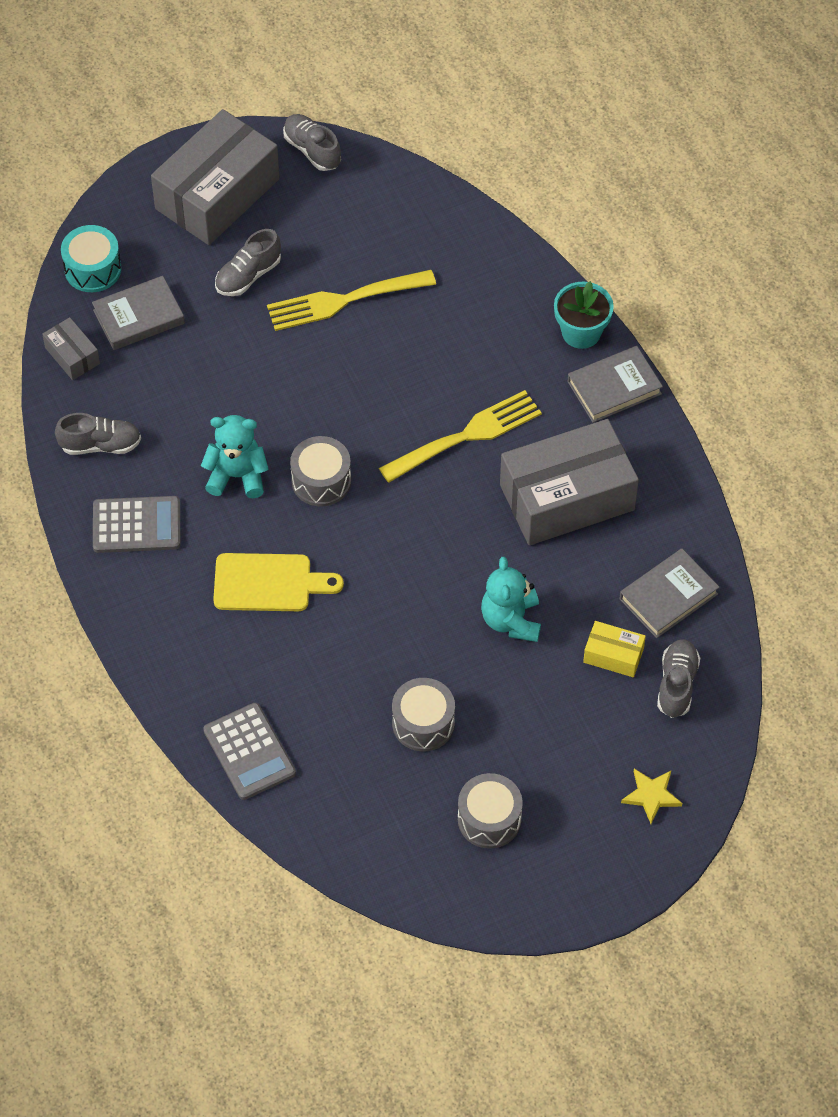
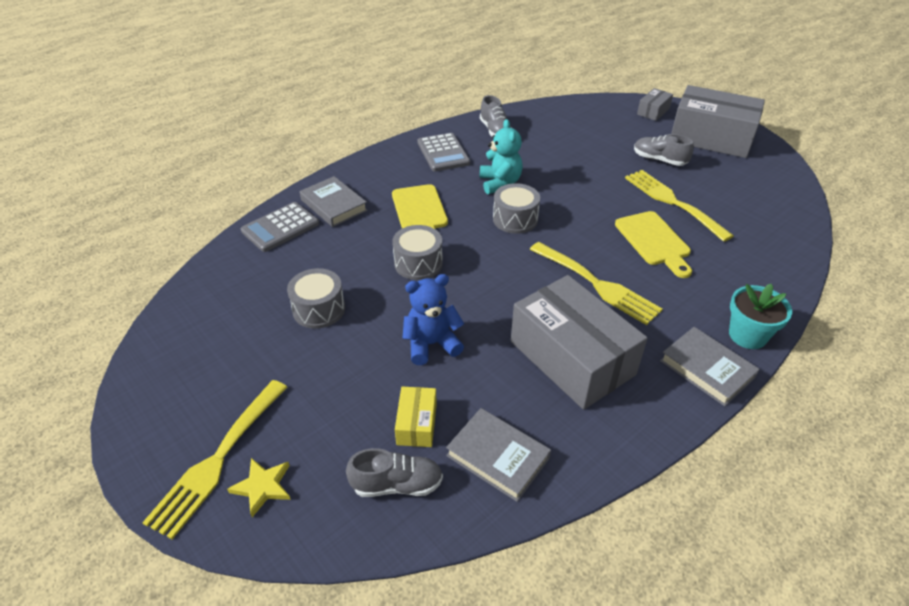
camera: 75 degrees right, 15 degrees down
(72, 356) = (552, 111): grey box -> grey box (653, 111)
(93, 269) = (617, 107): turquoise drum -> none
(139, 317) = (596, 127): grey book -> grey book (334, 205)
(312, 150) = (783, 167): grey shoe -> none
(411, 351) = (654, 241): none -> yellow cutting board
(489, 819) = (230, 367): grey drum -> grey drum (418, 263)
(511, 620) = (431, 344): turquoise teddy bear -> blue teddy bear
(611, 833) = (218, 460): none -> yellow fork

